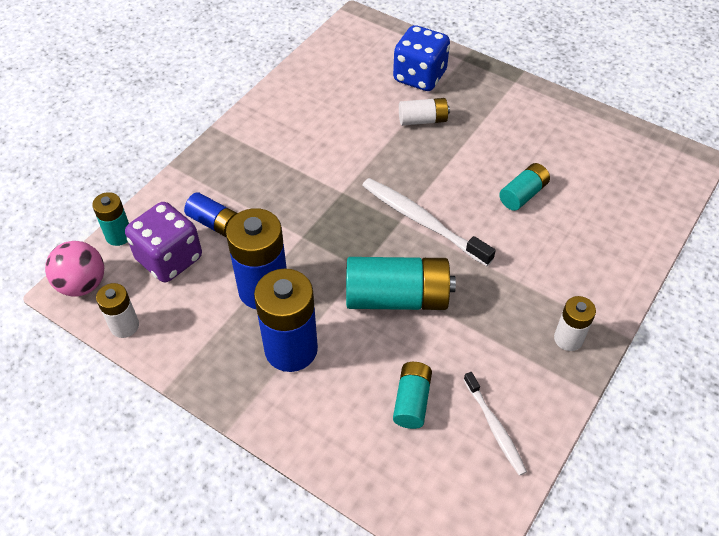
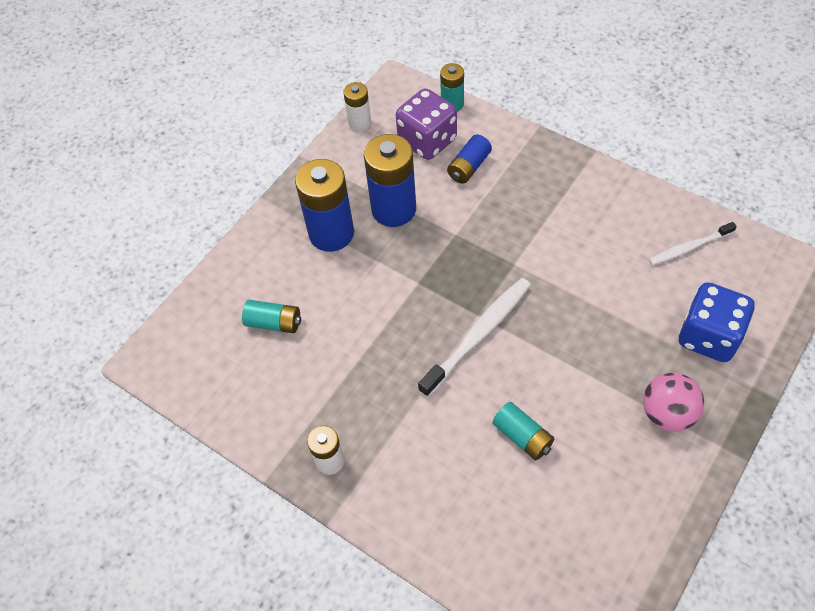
camera: 95 degrees right, 5 degrees up
(82, 284) = (401, 90): pink ball -> pink ball (667, 413)
(397, 297) = (383, 312): turquoise battery -> none
(422, 120) = (631, 338): white battery -> none
(494, 427) = (242, 387): white toothbrush -> white toothbrush (689, 247)

